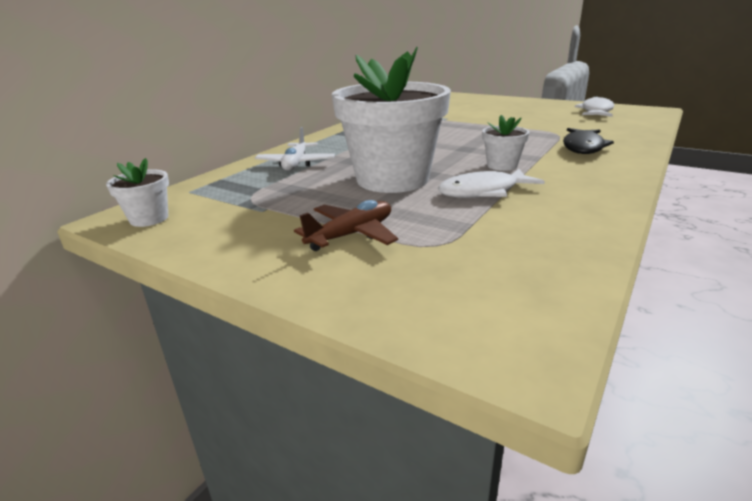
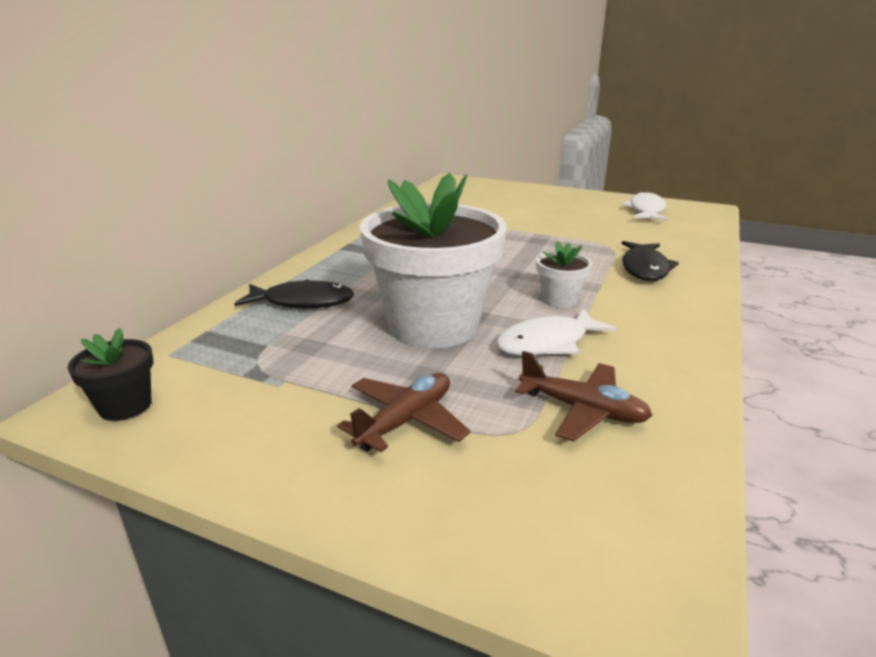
camera: 10 degrees left, 0 degrees up
(149, 219) = (125, 406): white flower pot -> black flower pot
(296, 164) = (303, 302): white plane -> black fish
(500, 233) = (583, 410): none -> brown plane

